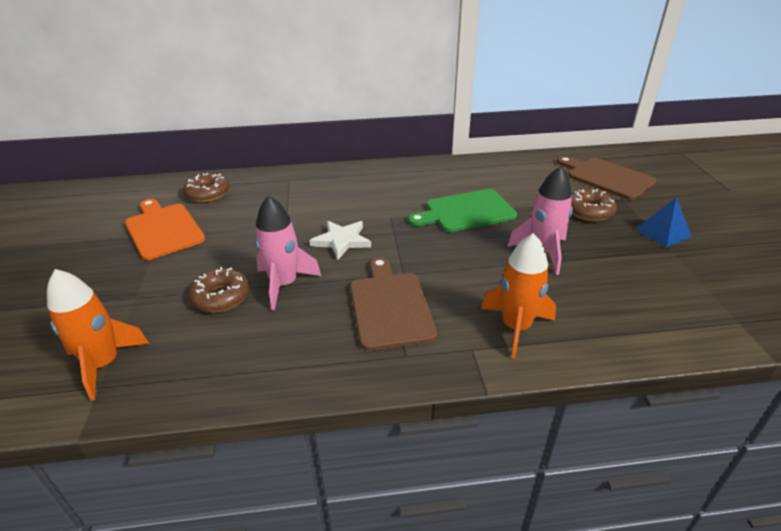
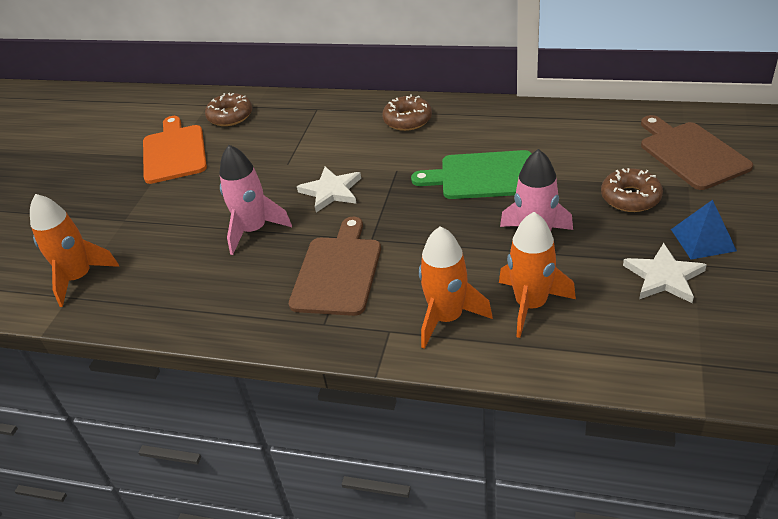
camera: 25 degrees right, 5 degrees up
(221, 297) = (194, 233): brown donut -> brown donut (407, 120)
(577, 302) = (531, 305): none -> orange rocket
(658, 263) = (663, 277): none -> white star

